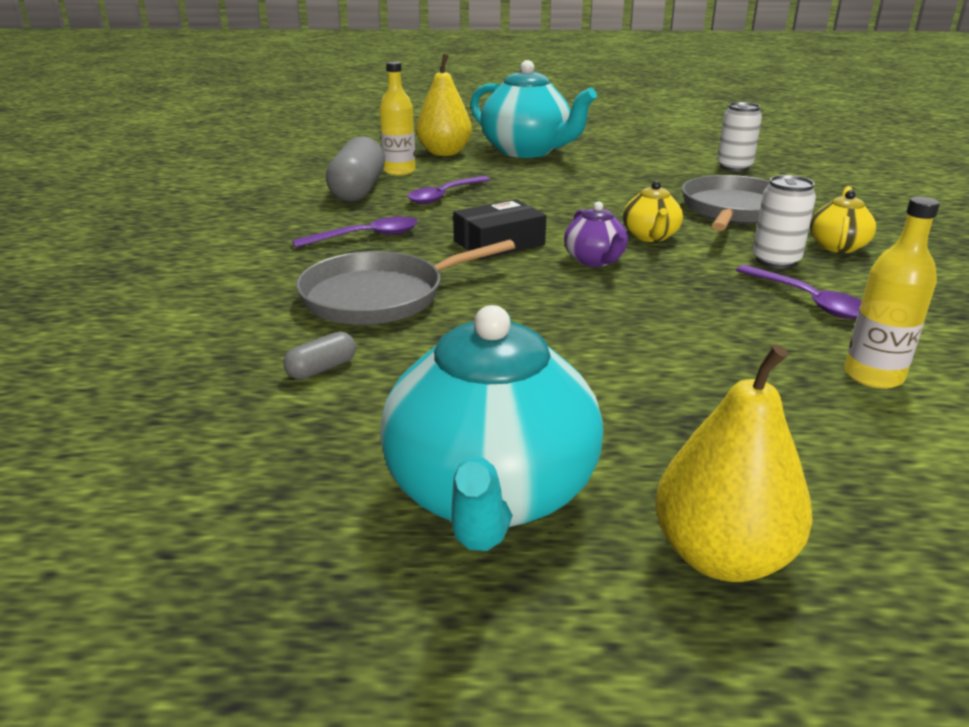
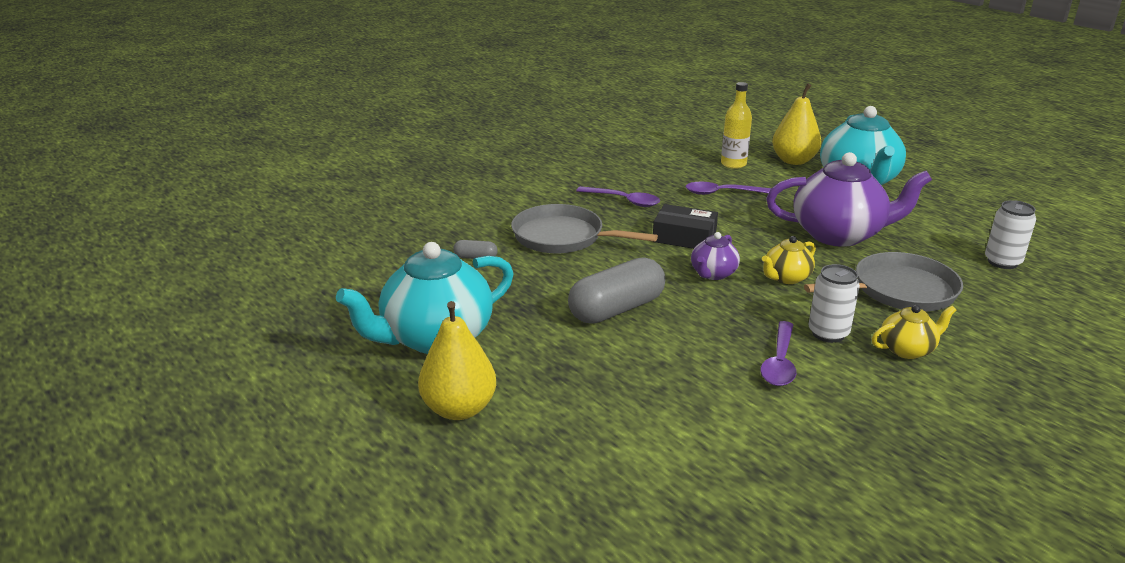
camera: 50 degrees right, 0 degrees up
(358, 190) = (681, 168): grey capsule -> grey capsule (616, 309)
(605, 190) = (839, 234): none -> purple teapot
(873, 376) = (702, 411): yellow bottle -> none

